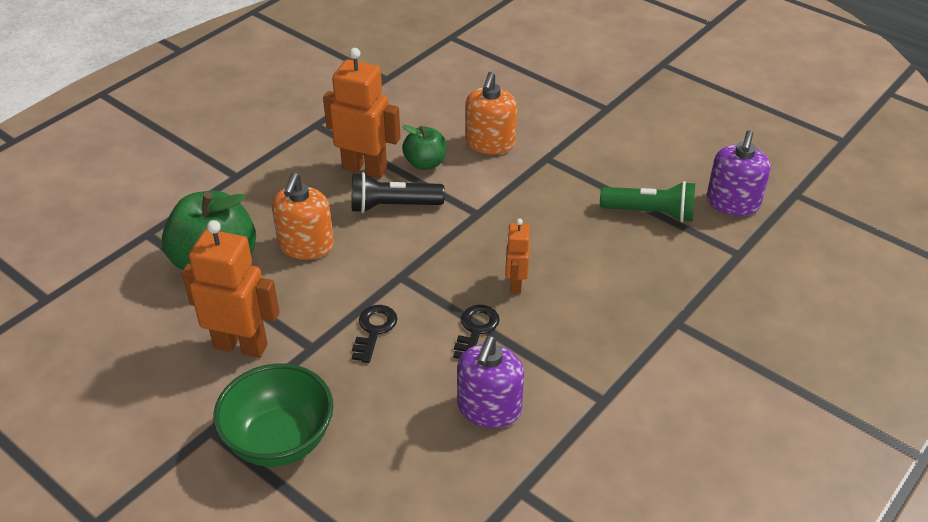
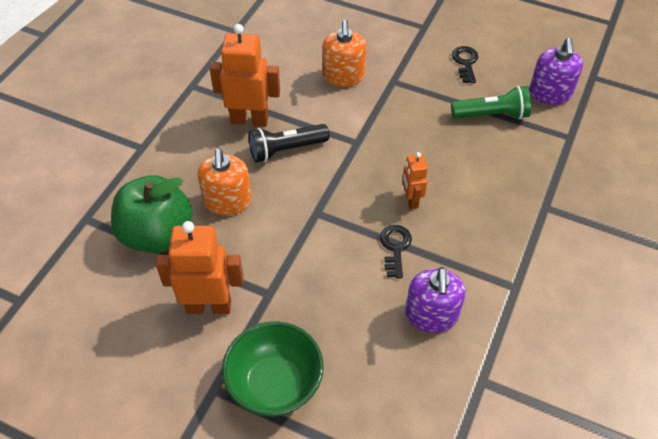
camera: 15 degrees left, 10 degrees up
(374, 330) = (314, 266): black key -> black key (465, 62)
(425, 163) = (297, 105): green apple -> none

